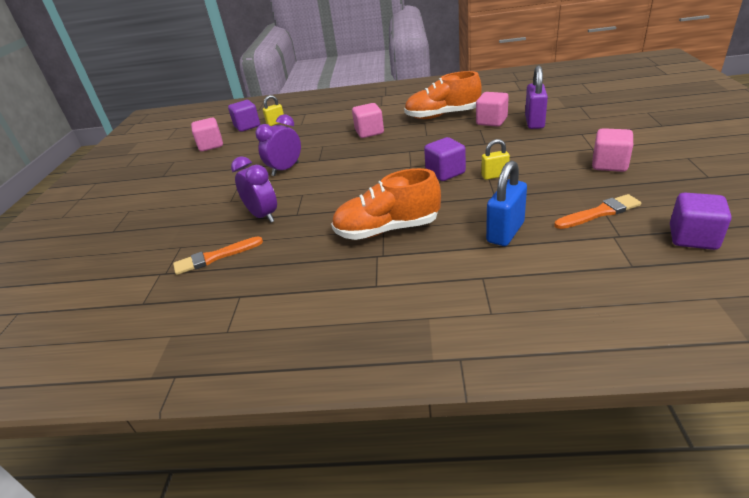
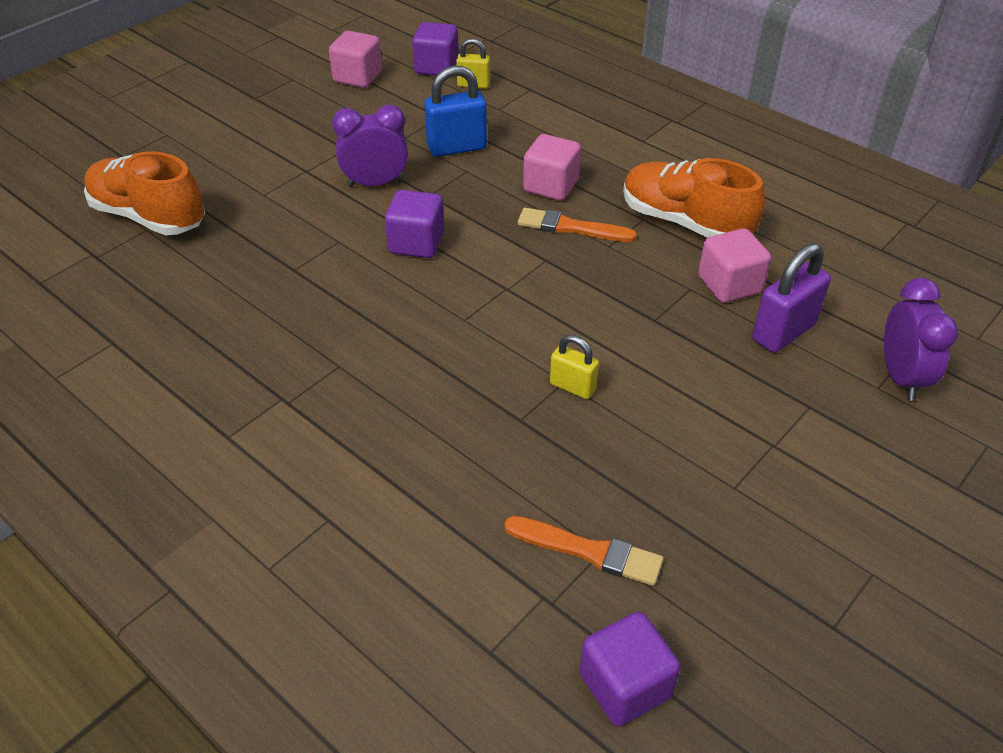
camera: 35 degrees right, 10 degrees up
(215, 257) = (155, 271): orange brush -> orange brush (571, 227)
(263, 216) = (262, 245): purple clock -> purple clock (901, 377)
(387, 229) = (341, 370): orange shoe -> orange shoe (149, 216)
(445, 172) = (527, 333): purple cube -> purple cube (416, 243)
(505, 232) = (443, 482): blue padlock -> blue padlock (457, 148)
(609, 164) = (742, 491): pink cube -> none

